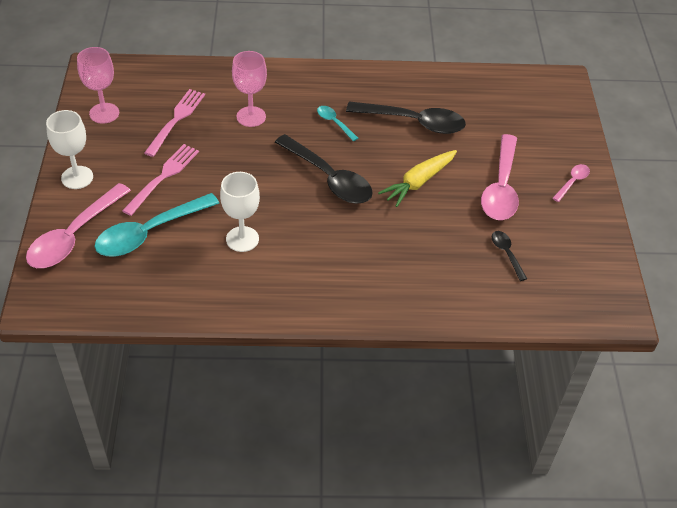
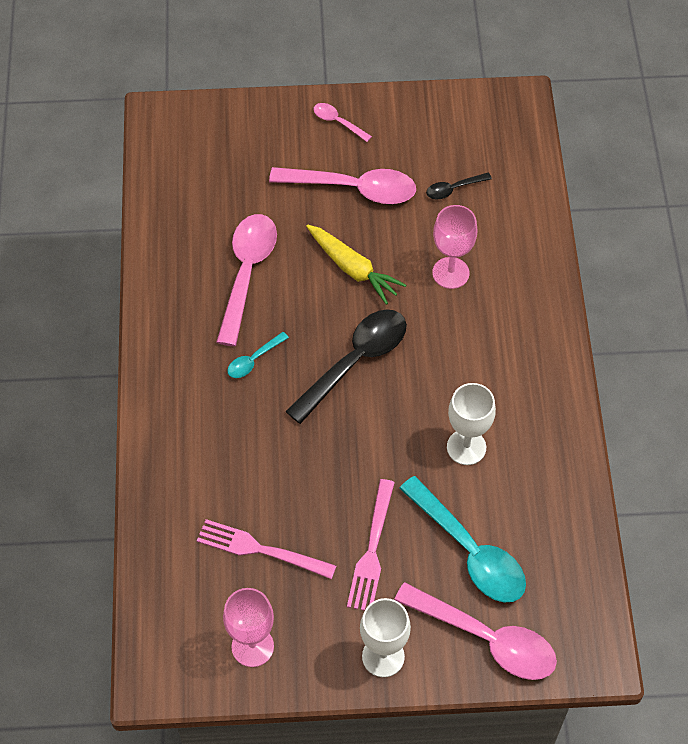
camera: 90 degrees left, 10 degrees up
(163, 177) = (372, 550): pink fork -> pink fork turned 105 degrees counterclockwise
(251, 116) = (248, 458): pink goblet -> pink goblet (450, 273)
(413, 122) = (247, 273): black spoon -> pink spoon

